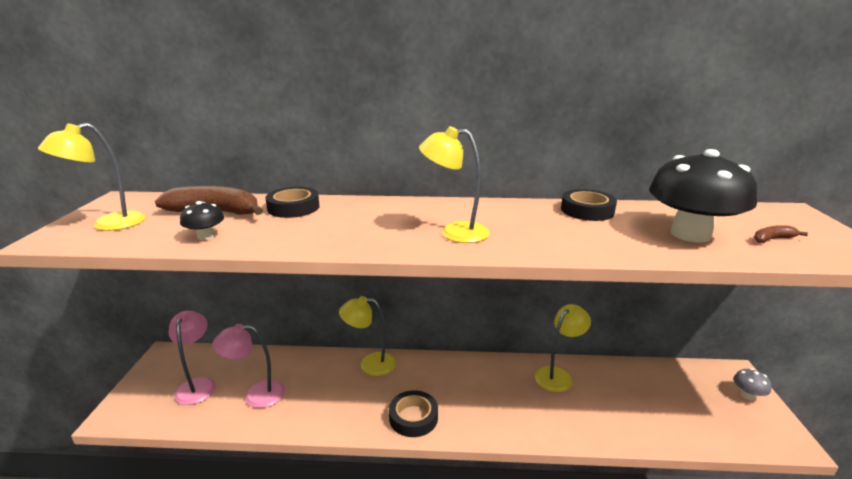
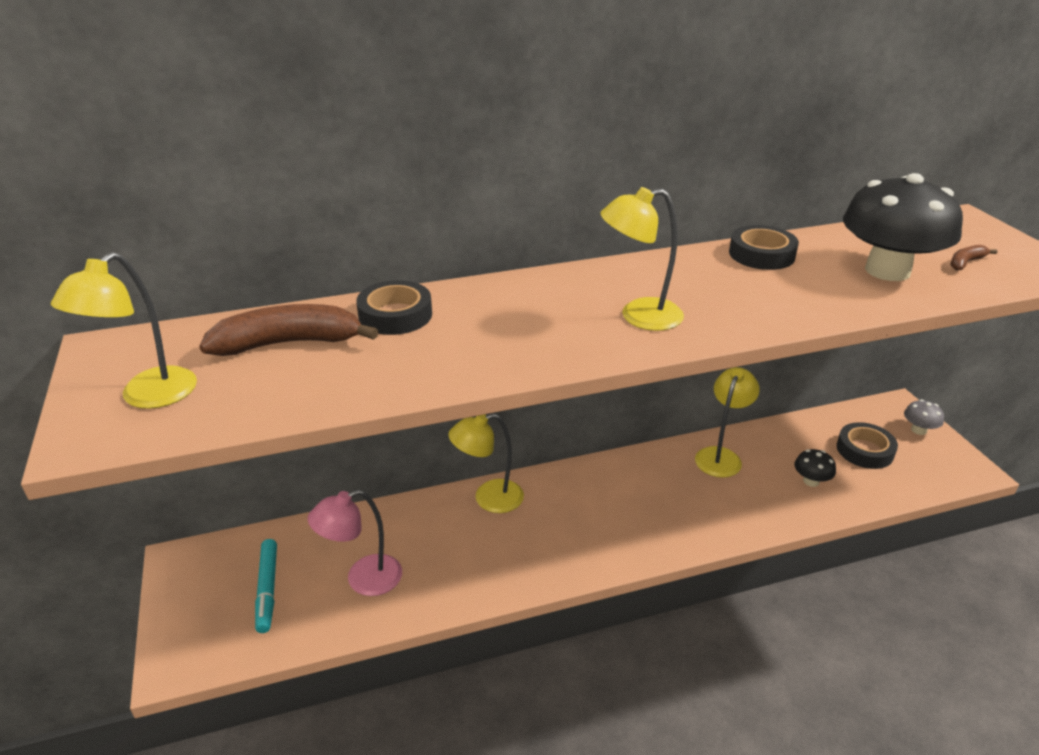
camera: 20 degrees left, 10 degrees up
(197, 385) = (268, 589): pink lamp -> turquoise marker
(206, 236) = (324, 387): black mushroom -> black mushroom (811, 481)
(413, 417) = (584, 551): black tape -> black tape (864, 450)

